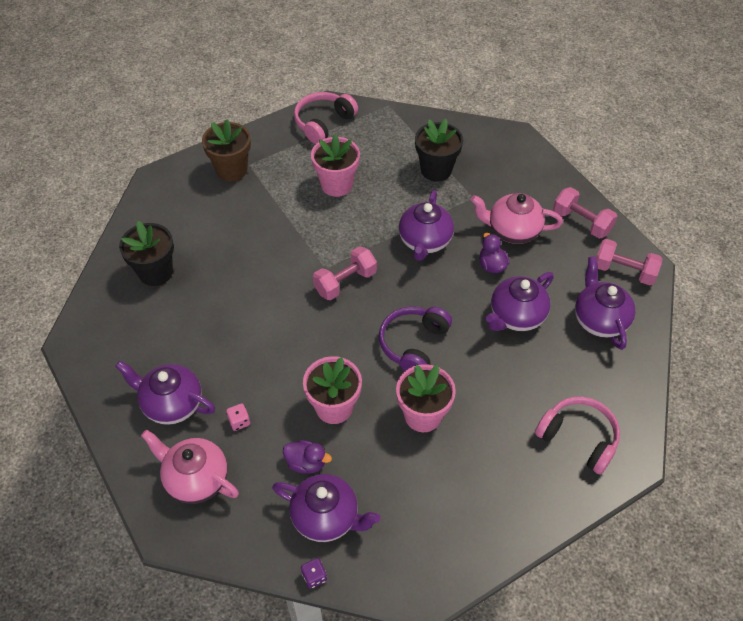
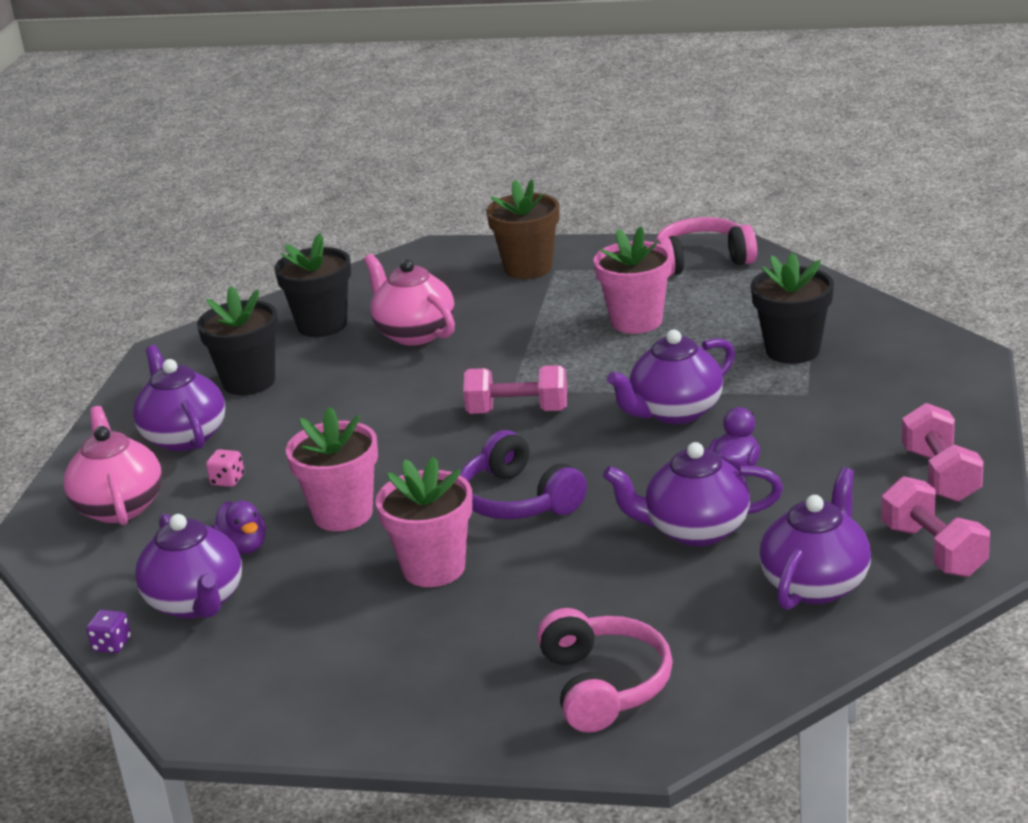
camera: 45 degrees right, 25 degrees down
(162, 340) = (249, 382): none -> black flower pot
(413, 344) = (518, 500): purple headphones -> purple headphones turned 105 degrees counterclockwise
(512, 231) = (817, 446): pink teapot -> pink teapot (414, 333)

